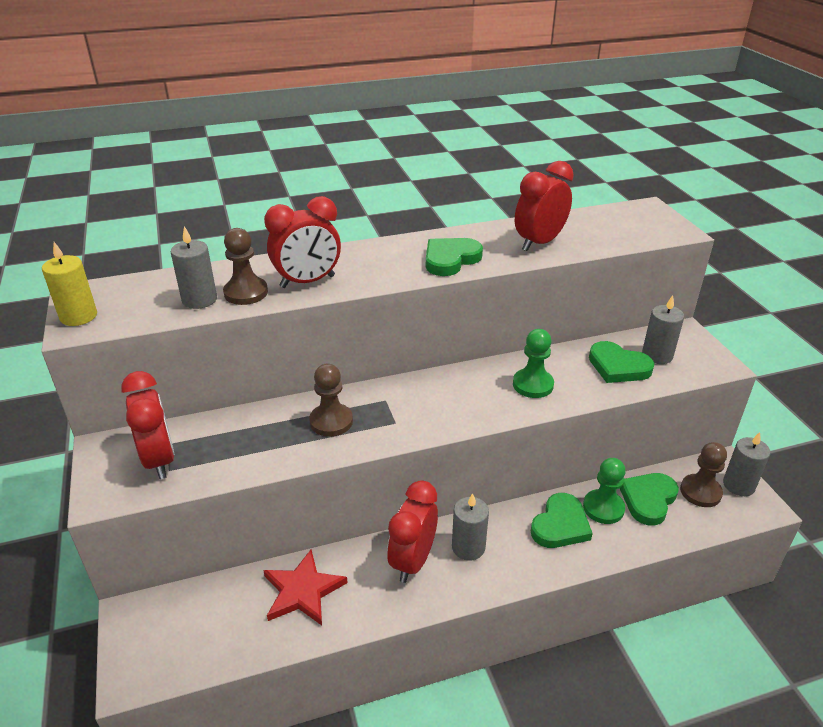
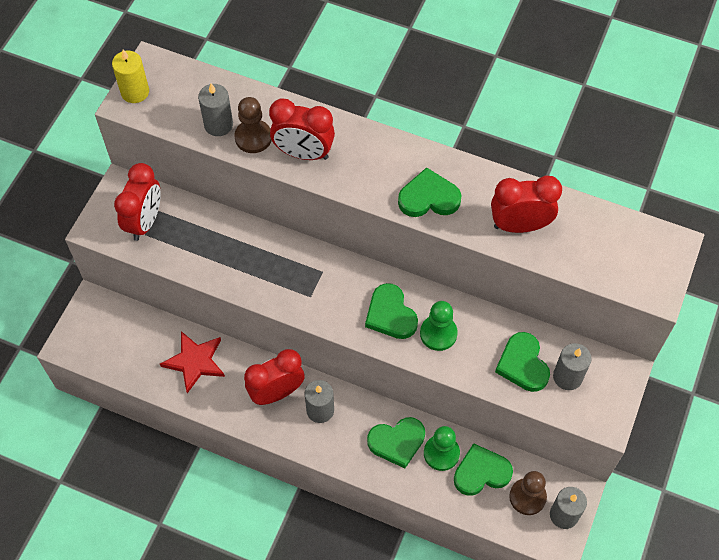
camera: 40 degrees right, 25 degrees up
(331, 421) = (270, 265): brown pawn -> none
(479, 395) = (390, 314): none -> green heart

